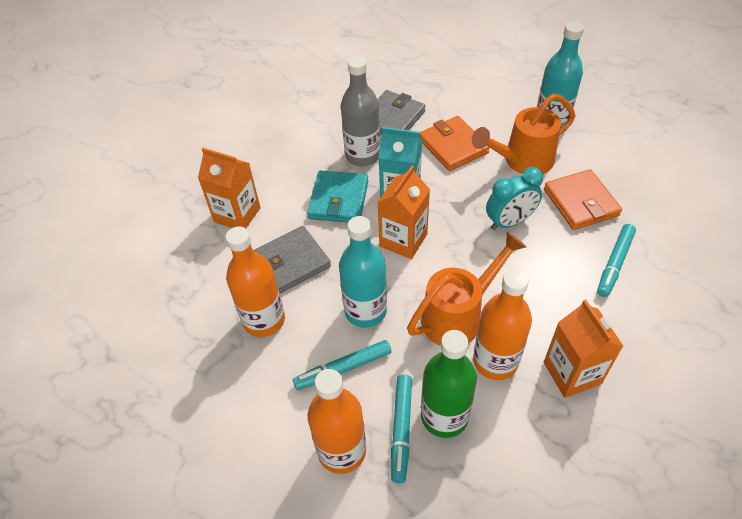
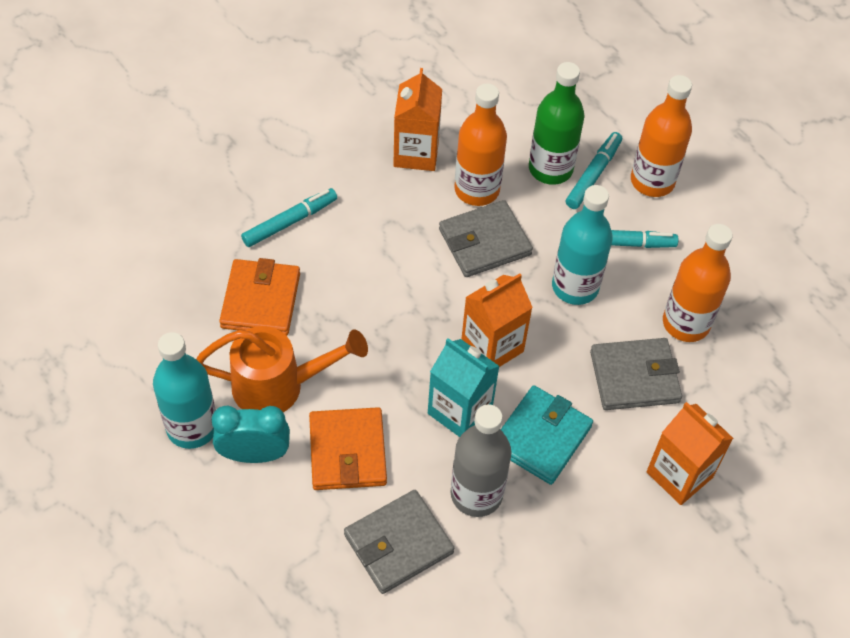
camera: 160 degrees left, 5 degrees up
(458, 316) = (484, 242): orange watering can -> grey wallet
(509, 222) = (358, 314): turquoise clock -> turquoise clock (254, 454)

